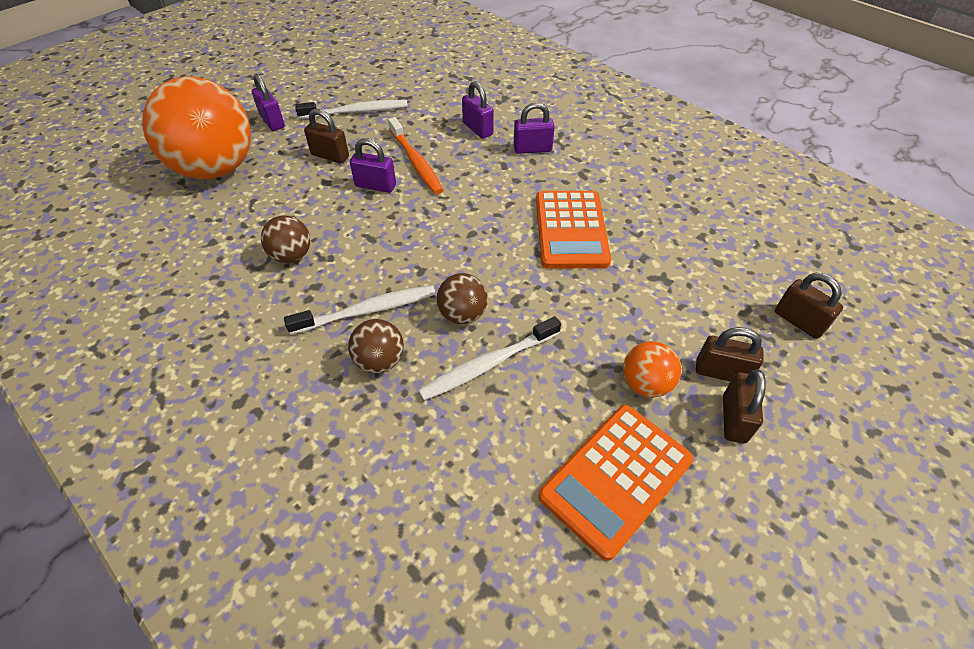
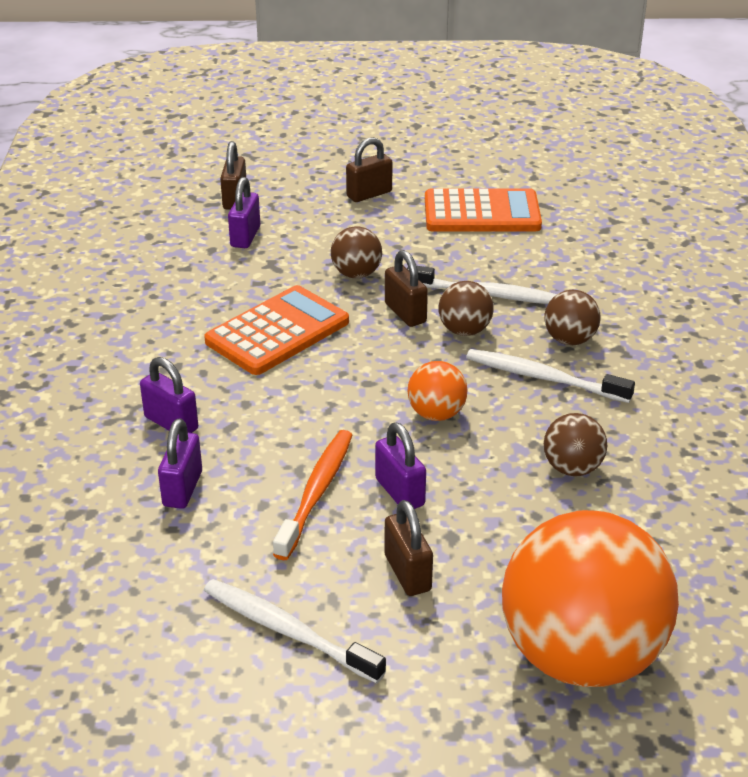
camera: 135 degrees left, 15 degrees down
(272, 121) = (427, 702): purple padlock -> purple padlock (245, 237)
(600, 312) = (356, 274): none -> brown ball
(645, 384) = (393, 231): orange ball -> orange ball (436, 414)
(721, 372) = (335, 210): brown padlock -> brown padlock (405, 313)

